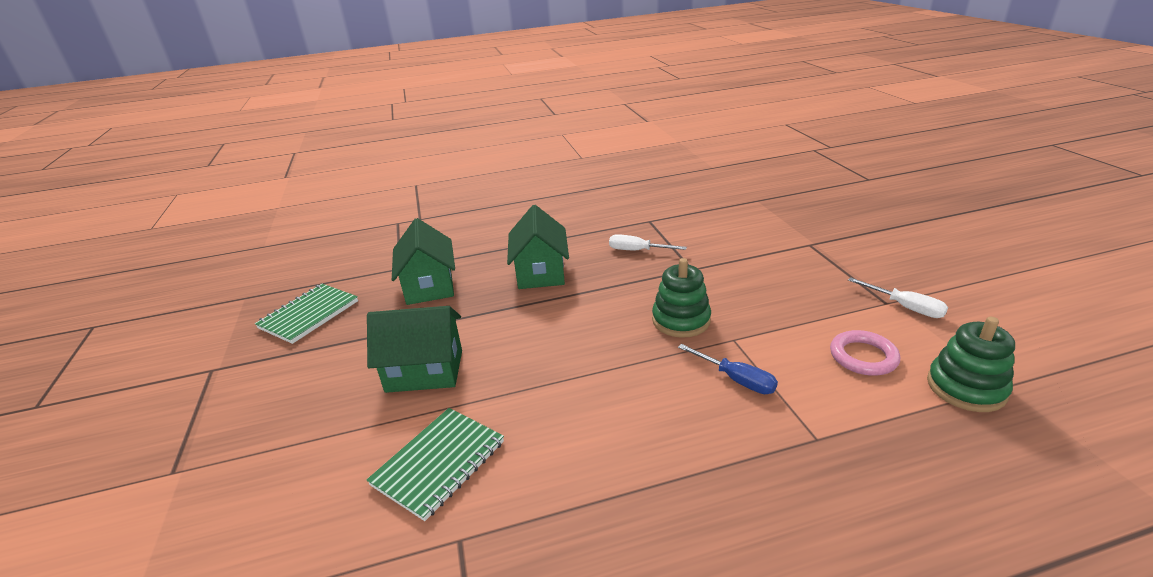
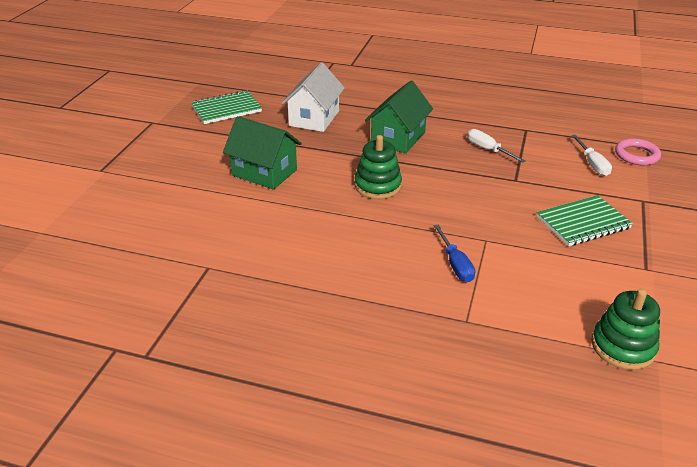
camera: 30 degrees right, 5 degrees up
(429, 286) = (314, 118): green house -> white house
(439, 463) = (229, 226): green notebook -> green notebook (583, 223)
(681, 320) = (462, 211): green stacking toy -> green stacking toy (378, 186)
(863, 357) = (570, 293): pink ring -> pink ring (636, 155)
(905, 307) = (658, 278): white screwdriver -> white screwdriver (592, 164)

